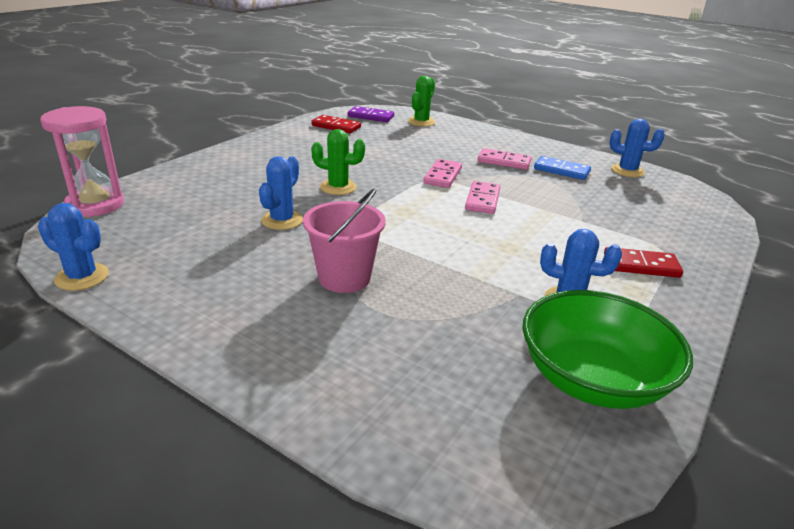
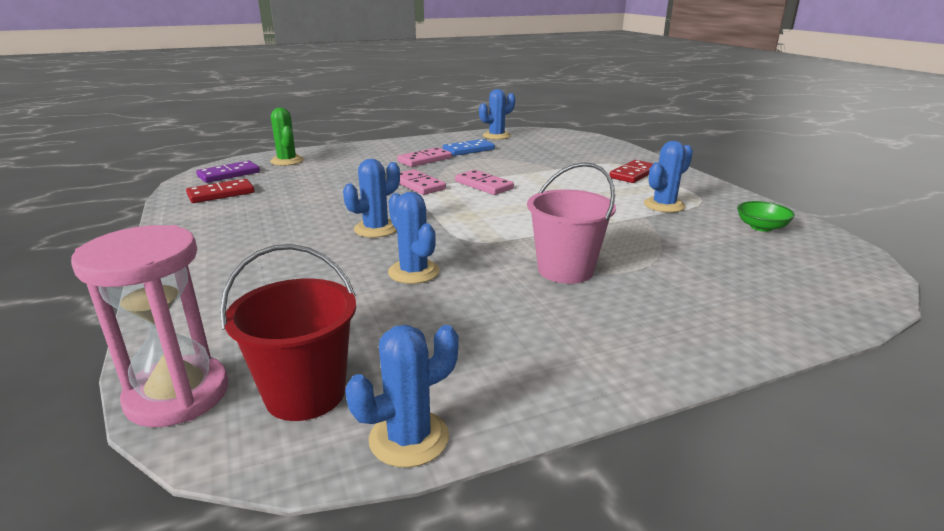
camera: 55 degrees left, 5 degrees down
(111, 235) = (305, 394): none -> red bucket
(338, 187) = (376, 229): green cactus -> blue cactus
(592, 379) = (761, 227): green bowl -> green bowl, size x0.45

